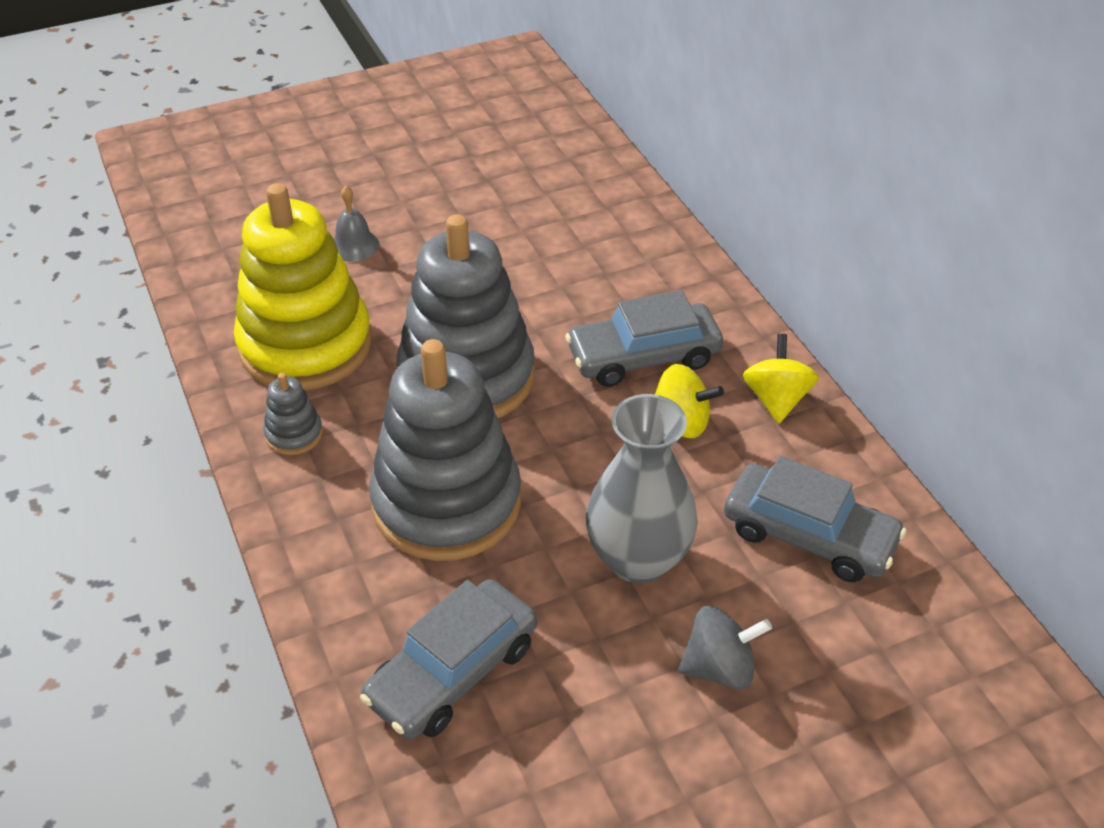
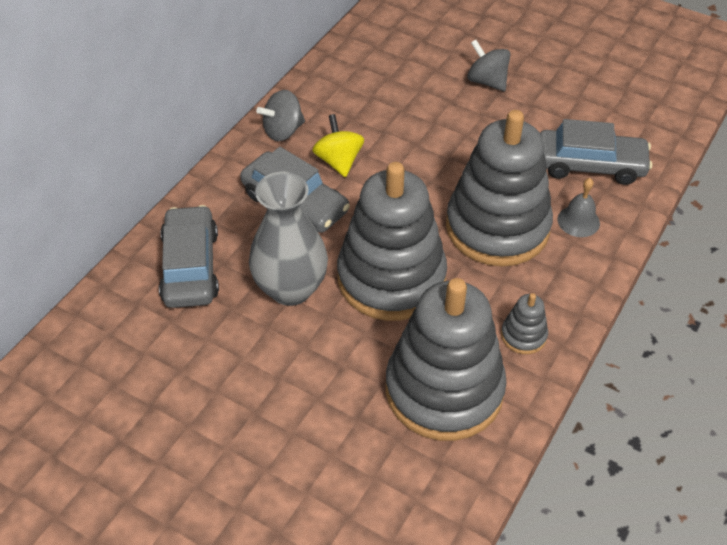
camera: 125 degrees left, 5 degrees up
(305, 345) = (444, 390): yellow stacking toy -> grey stacking toy
(354, 245) = (310, 441): grey bell -> grey bell (578, 221)
(638, 559) = (454, 134): grey vase -> grey vase (291, 288)
(776, 399) = (283, 131): yellow spinning top -> grey spinning top
(809, 535) = (376, 83): grey car -> grey car (191, 267)

